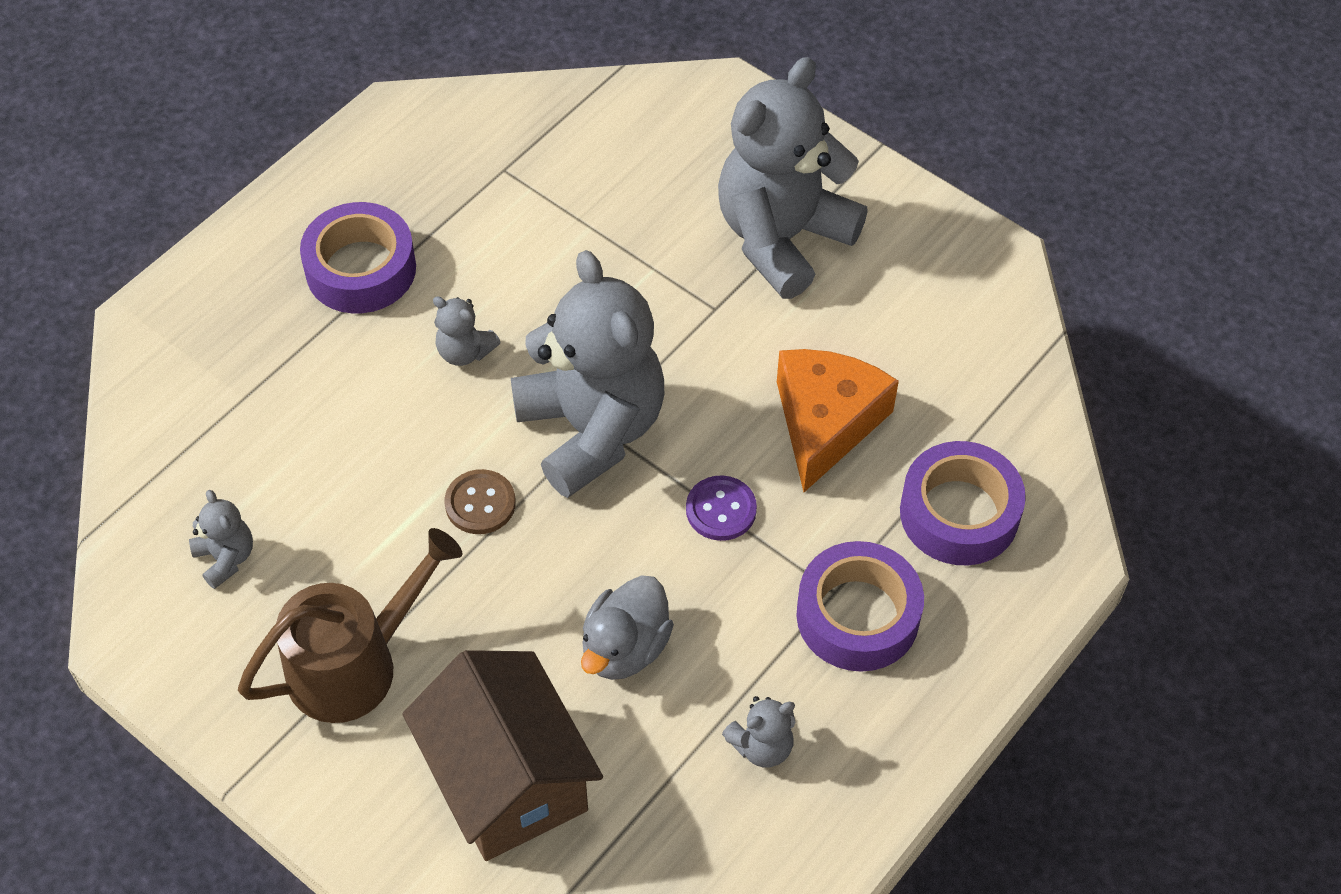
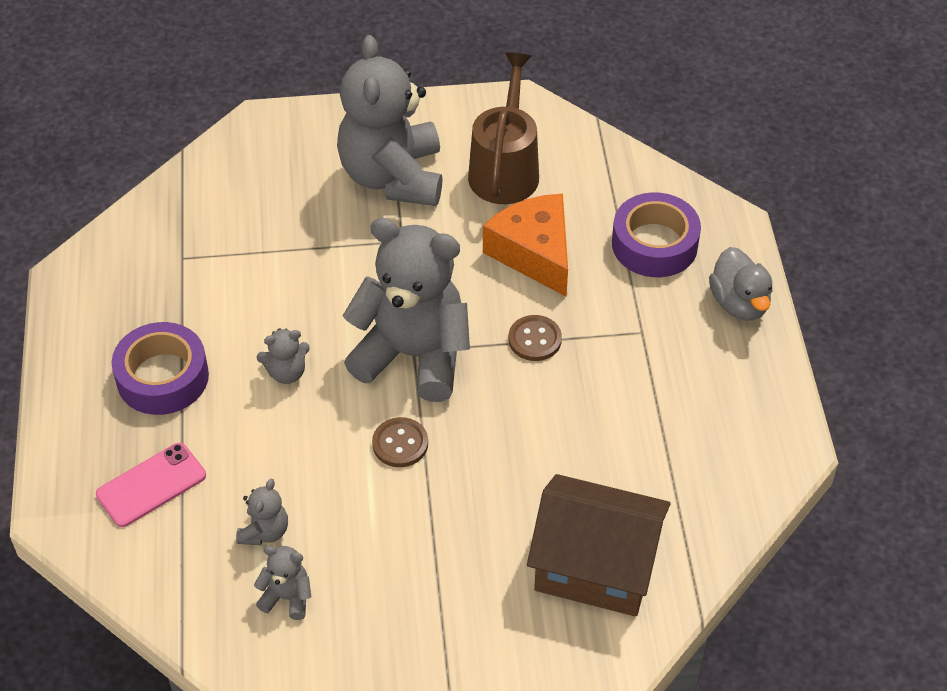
camera: 45 degrees left, 5 degrees down
(241, 359) = (151, 485): none -> pink phone
(354, 664) = (437, 585): brown watering can -> brown watering can (505, 169)
(625, 648) = (572, 449): grey duck -> grey duck (739, 303)
(721, 510) = (535, 339): purple button -> brown button
(762, 746) = (700, 436): grey teddy bear -> grey teddy bear (265, 531)
(857, 615) = (667, 334): purple tape -> none

